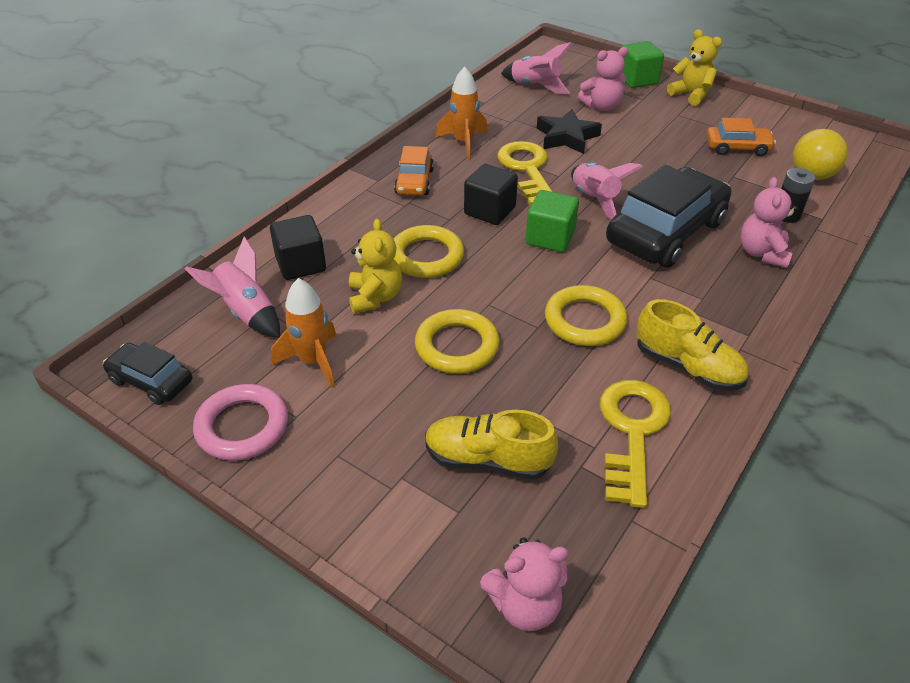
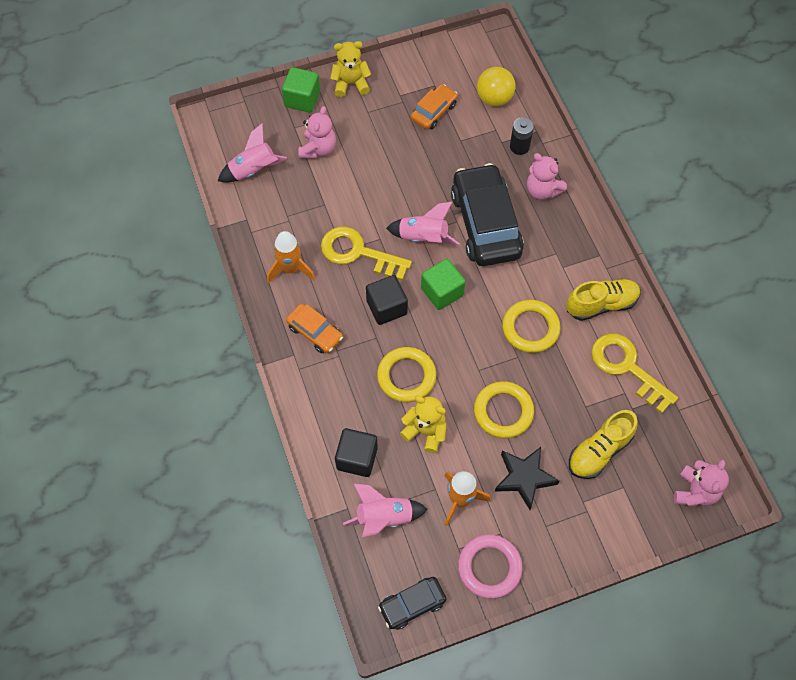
camera: 55 degrees left, 20 degrees up
(566, 137) = (338, 200): black star -> black star (524, 478)

